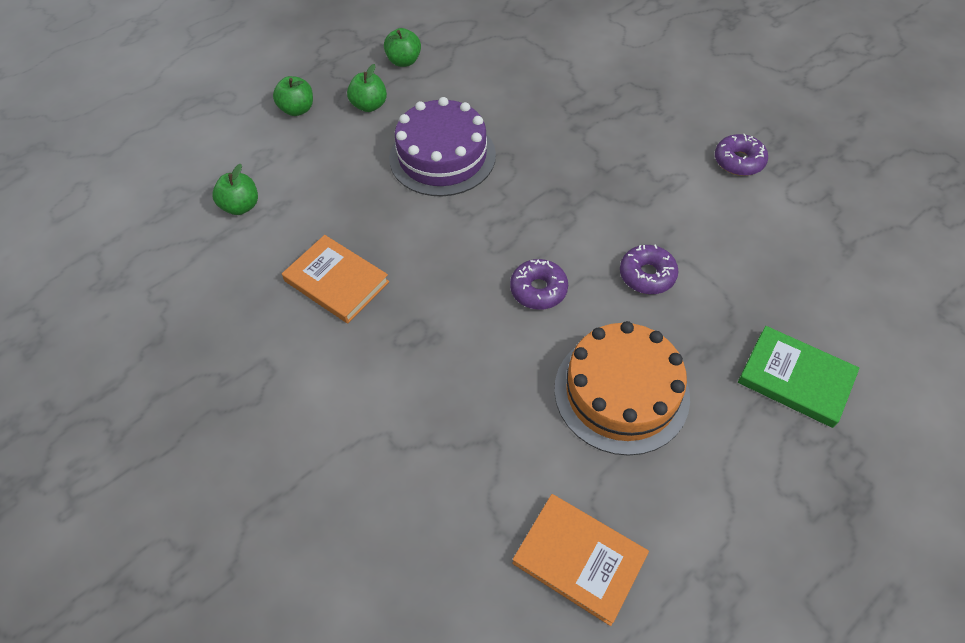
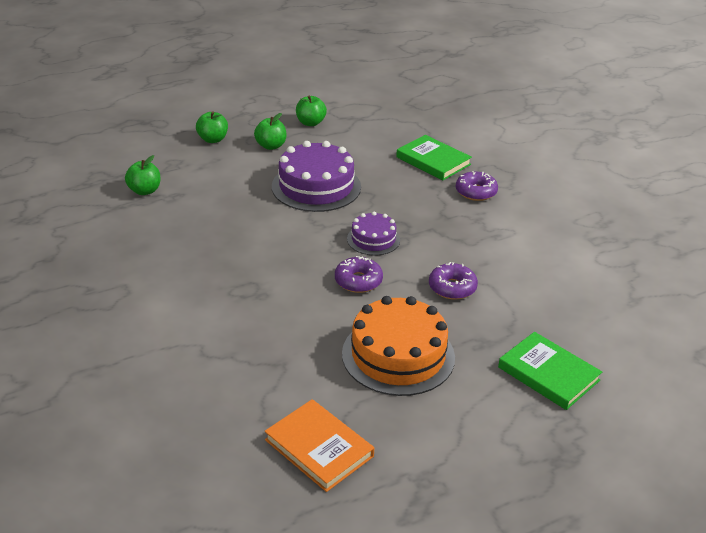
camera: 10 degrees right, 20 degrees down
(336, 281) = (199, 248): orange book -> none
(534, 222) = (373, 239): none -> purple cake
(562, 90) = (433, 161): none -> green book
(738, 161) = (563, 229): purple donut -> purple donut (476, 192)

